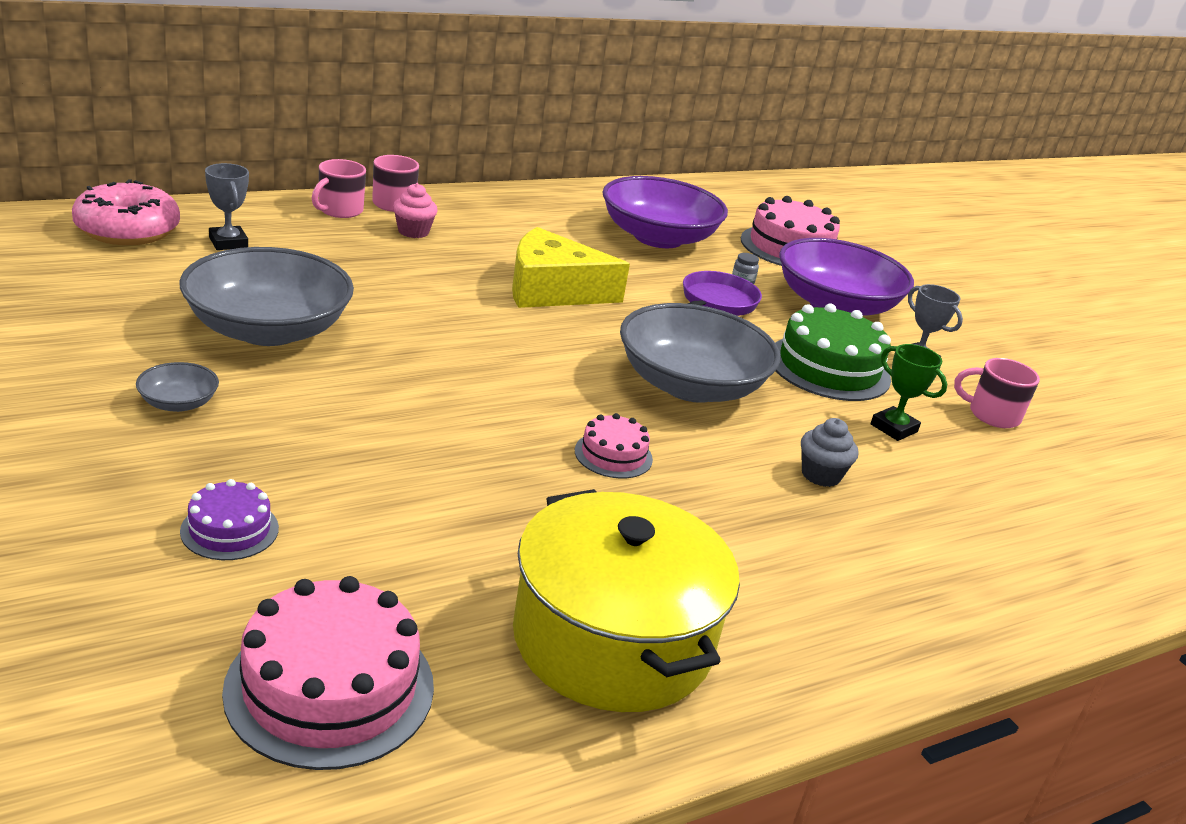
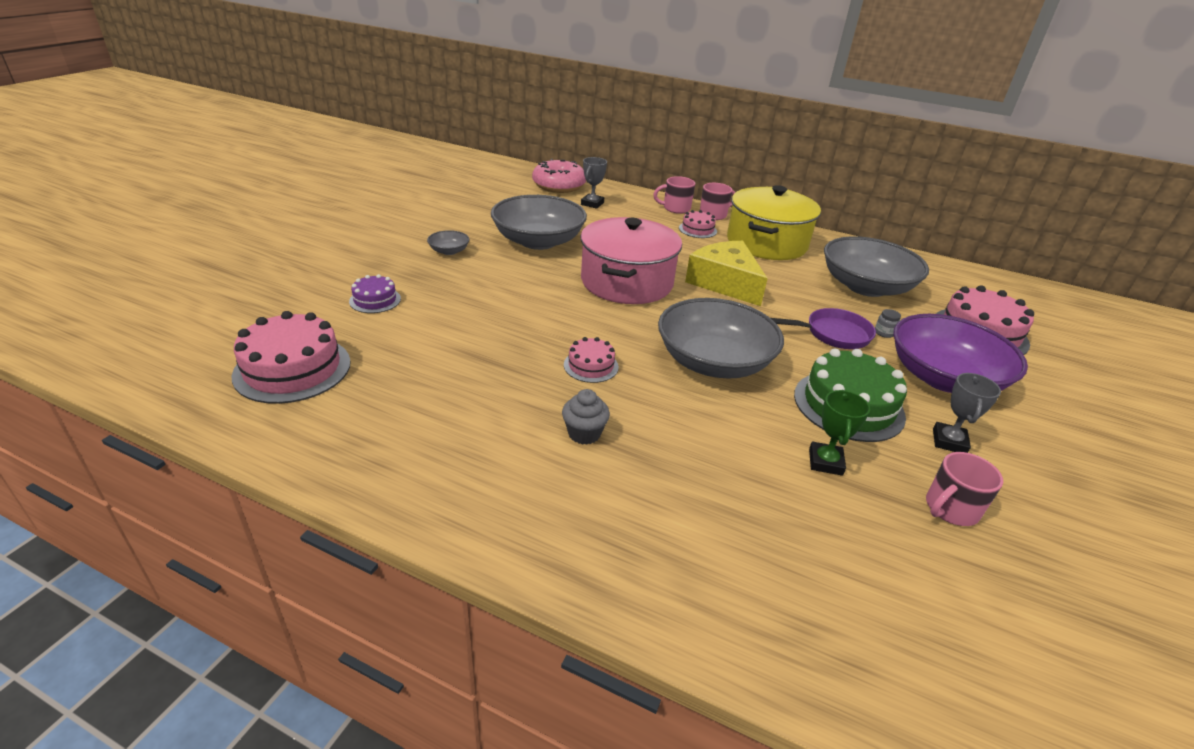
camera: 55 degrees right, 5 degrees up
(413, 232) = (697, 229): pink cupcake -> pink cake
(467, 337) = (627, 282): none -> pink pot
(612, 639) = (417, 432): yellow pot -> yellow pot (766, 243)
(658, 237) = (865, 287): purple bowl -> grey bowl
(820, 475) = (702, 449): grey cupcake -> grey cupcake (584, 433)
(992, 415) = (950, 509): pink mug -> pink mug turned 105 degrees counterclockwise

